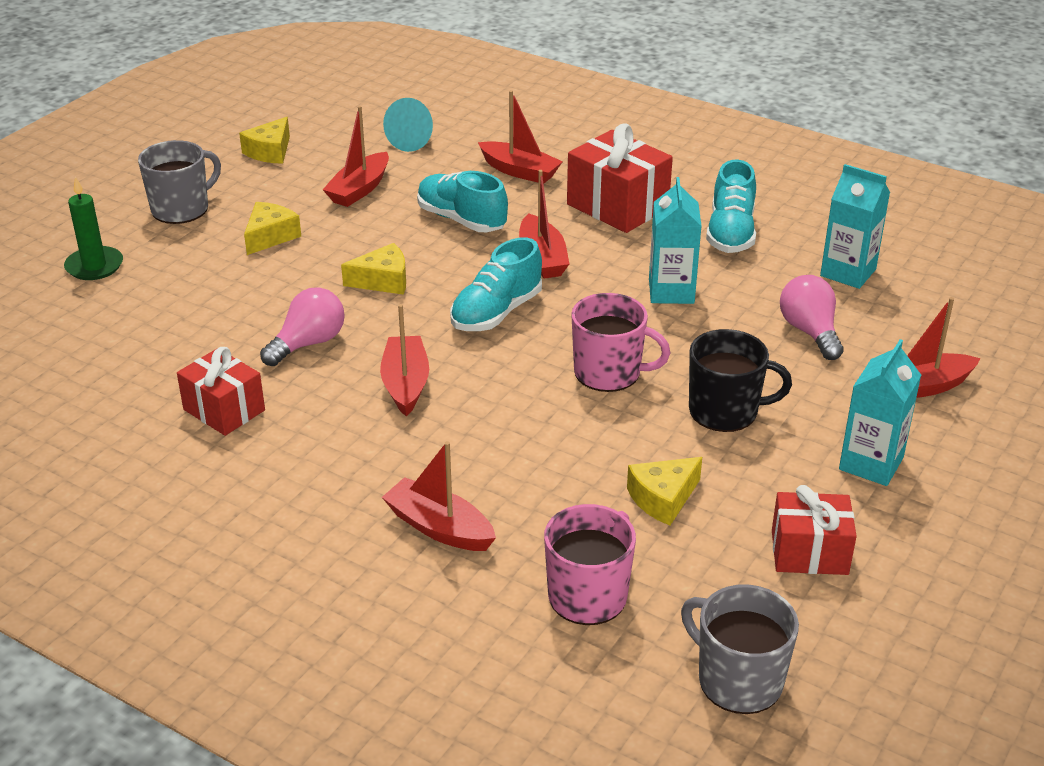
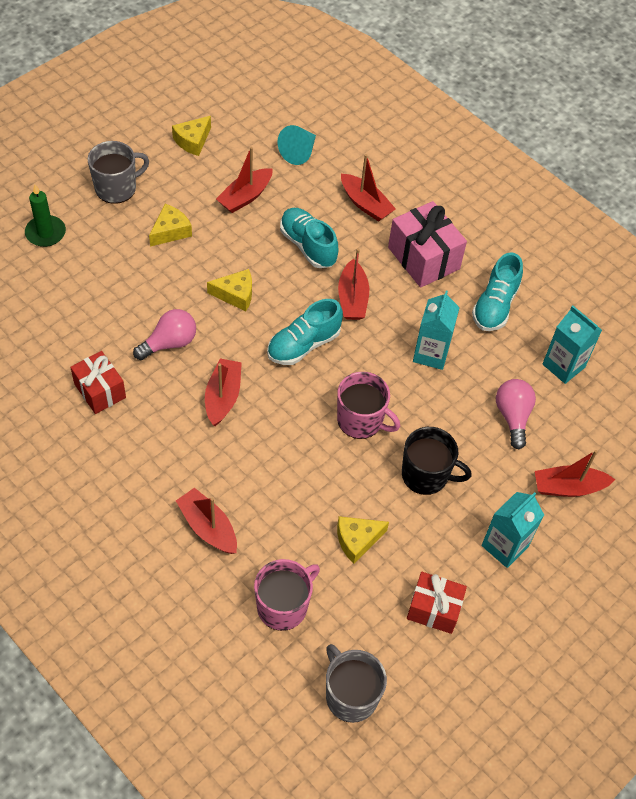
camera: 10 degrees right, 20 degrees up
(617, 206) = (423, 258): red gift -> pink gift

